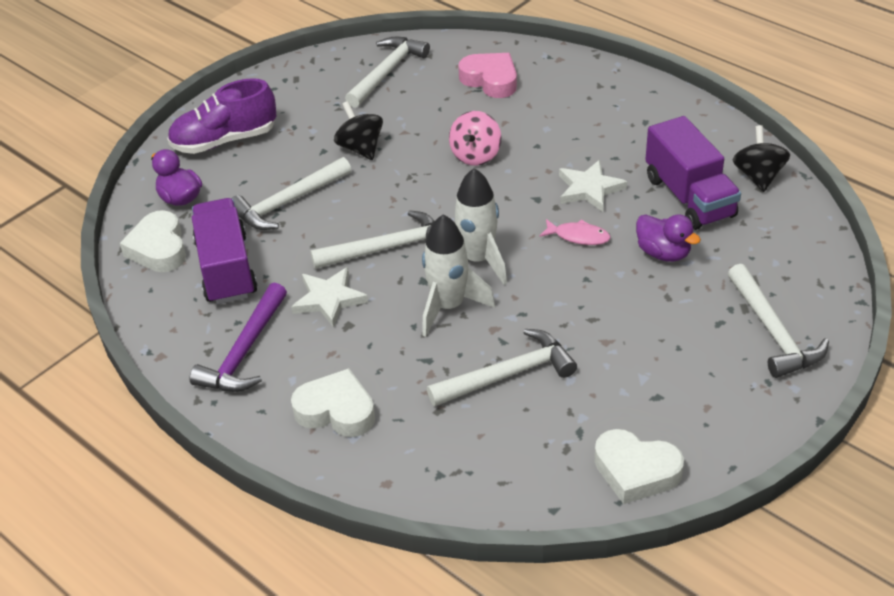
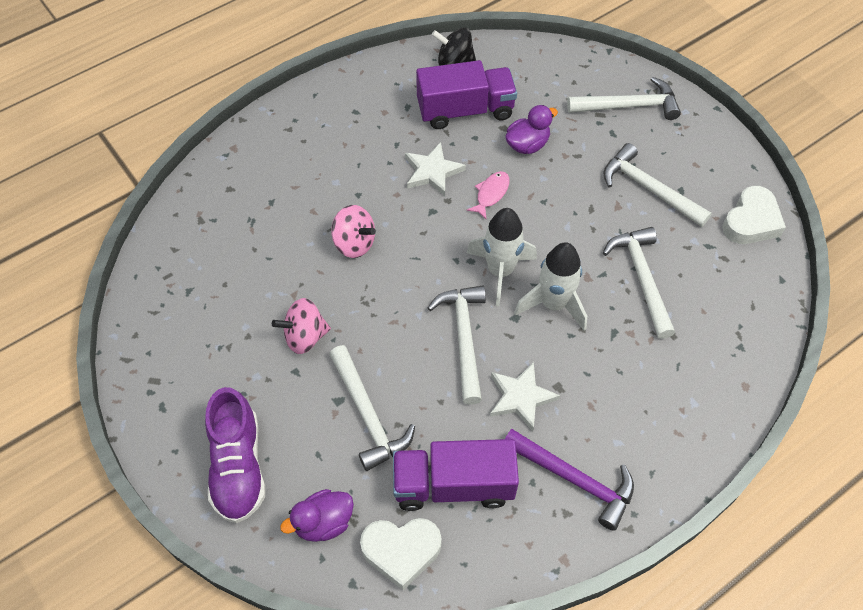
camera: 80 degrees left, 15 degrees up
(336, 410) = (661, 411): white heart -> none
(360, 148) = (305, 336): black spinning top -> pink spinning top
(387, 72) = (185, 292): white hammer -> white hammer (649, 189)
(490, 80) = (242, 207): pink heart -> none

